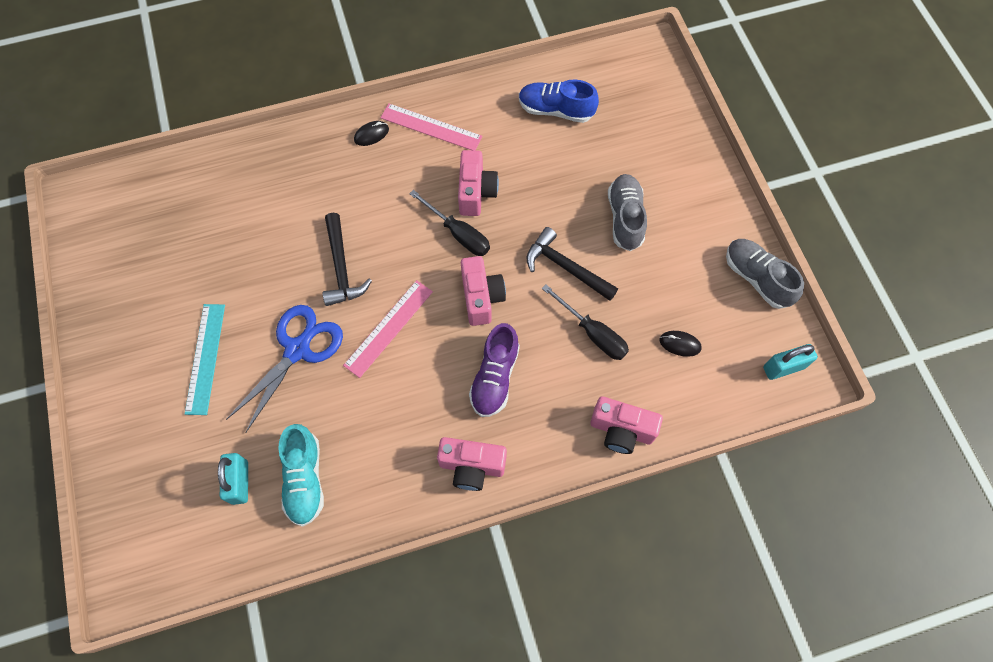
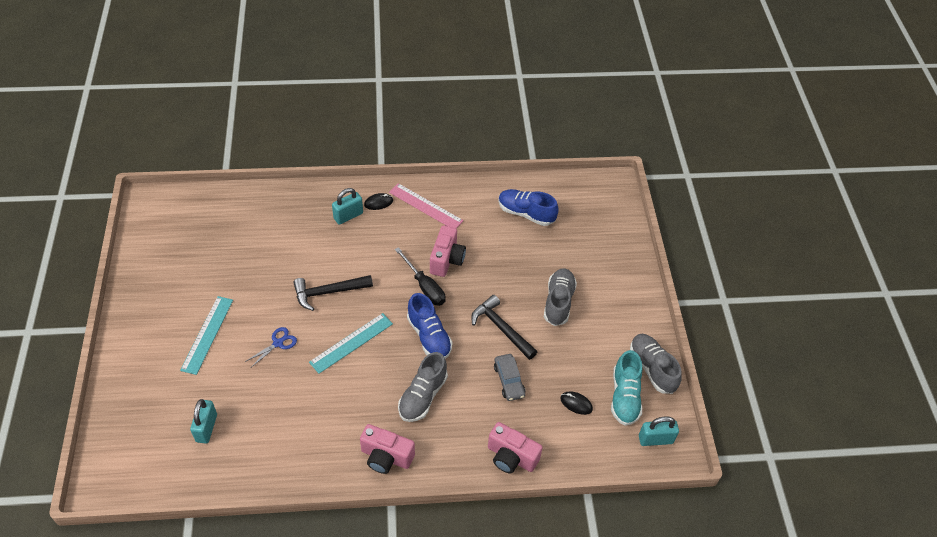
camera: 10 degrees right, 15 degrees down
(298, 349) = (278, 343): blue scissors -> blue scissors, size x0.50
(305, 479) = (256, 437): turquoise shoe -> turquoise shoe (624, 397)
(338, 160) = (348, 216): none -> turquoise padlock
(341, 268) = (328, 292): black hammer -> black hammer turned 75 degrees clockwise
(388, 328) = (351, 343): pink ruler -> turquoise ruler
(481, 297) = (429, 336): pink camera -> blue shoe
(495, 377) = (422, 396): purple shoe -> grey shoe
(593, 333) = (509, 381): black screwdriver -> grey car

